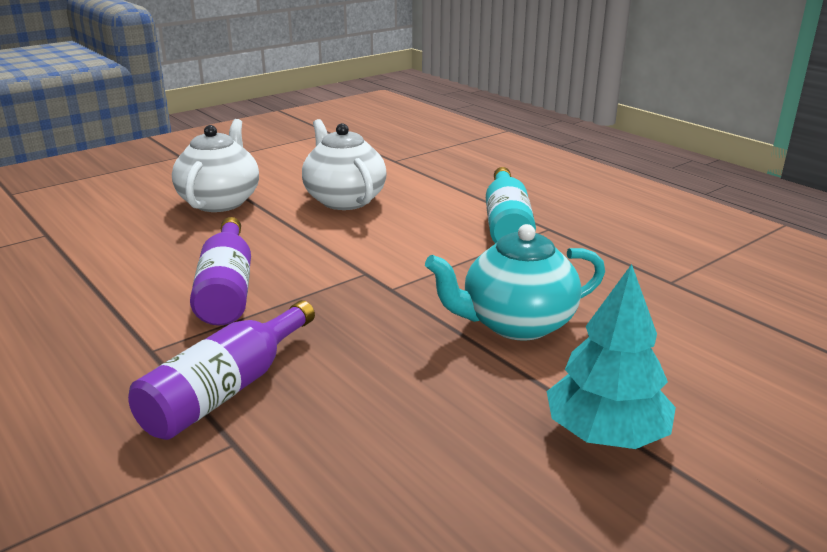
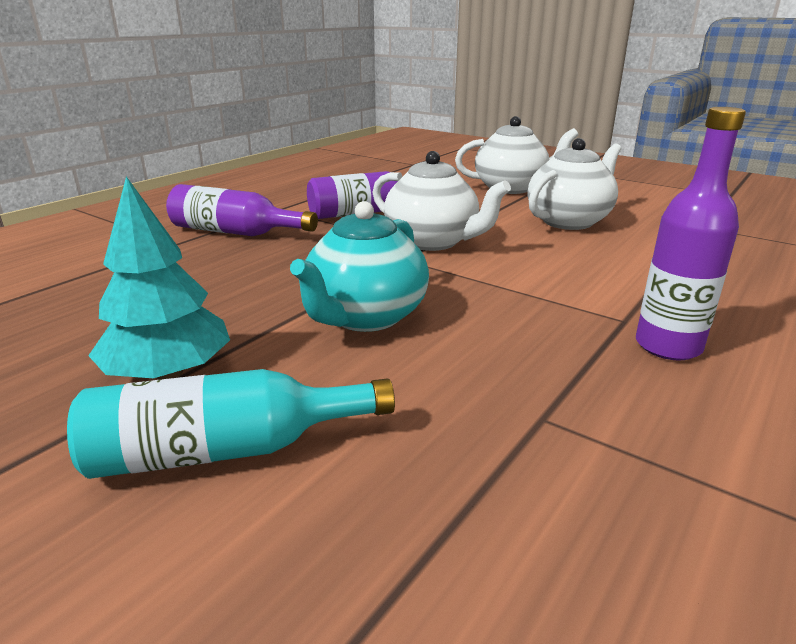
camera: 75 degrees right, 0 degrees up
(354, 267) = (433, 242): none -> white teapot
(506, 224) = (604, 295): turquoise bottle -> turquoise bottle (223, 450)
(516, 324) = (365, 317): turquoise teapot -> turquoise teapot turned 120 degrees counterclockwise
(588, 225) = (668, 346): none -> purple bottle

